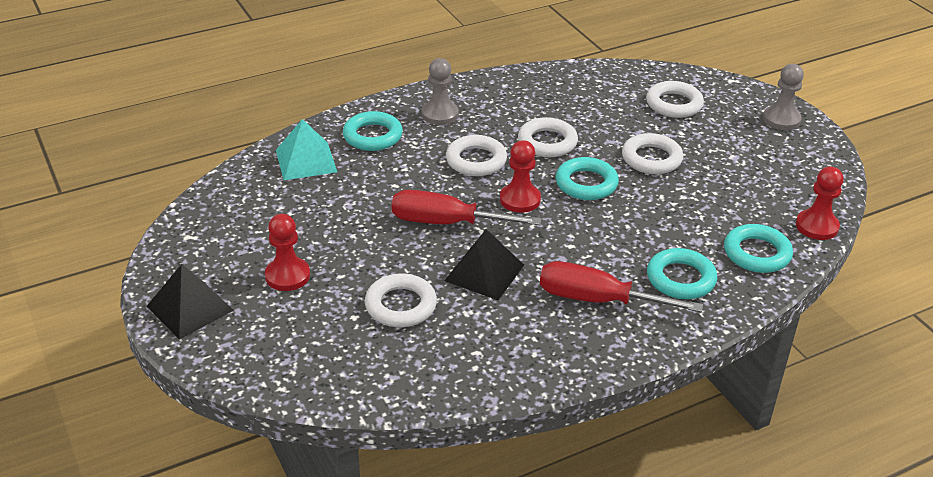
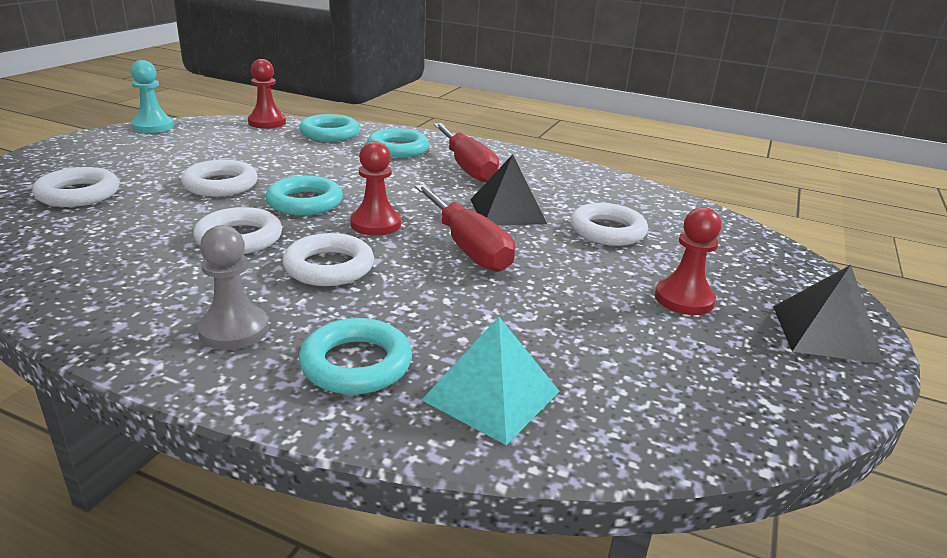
camera: 130 degrees left, 10 degrees down
(781, 119) = (81, 148): grey pawn -> none
(831, 161) = (153, 126): none -> turquoise pawn

